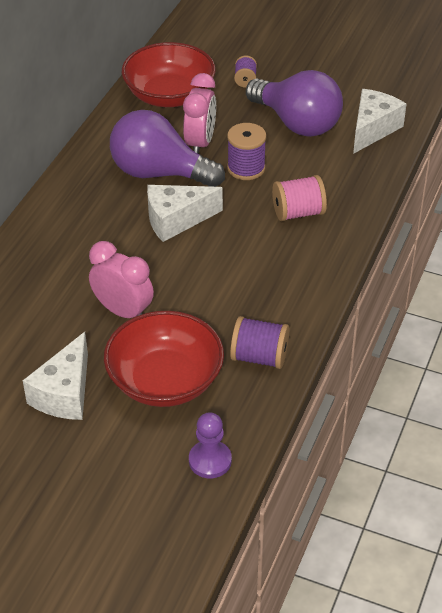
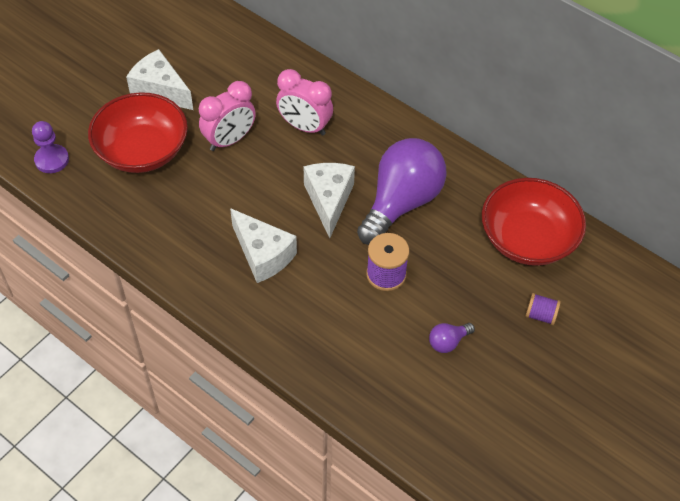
camera: 105 degrees right, 10 degrees up
(200, 143) = (438, 246): pink clock -> pink clock (305, 127)
(259, 357) = (136, 217): purple spool -> none
(297, 123) = (448, 342): purple light bulb -> purple light bulb, size x0.40
(298, 213) = (303, 299): pink spool -> none
(372, 129) = (416, 414): white cheese -> white cheese (263, 254)

